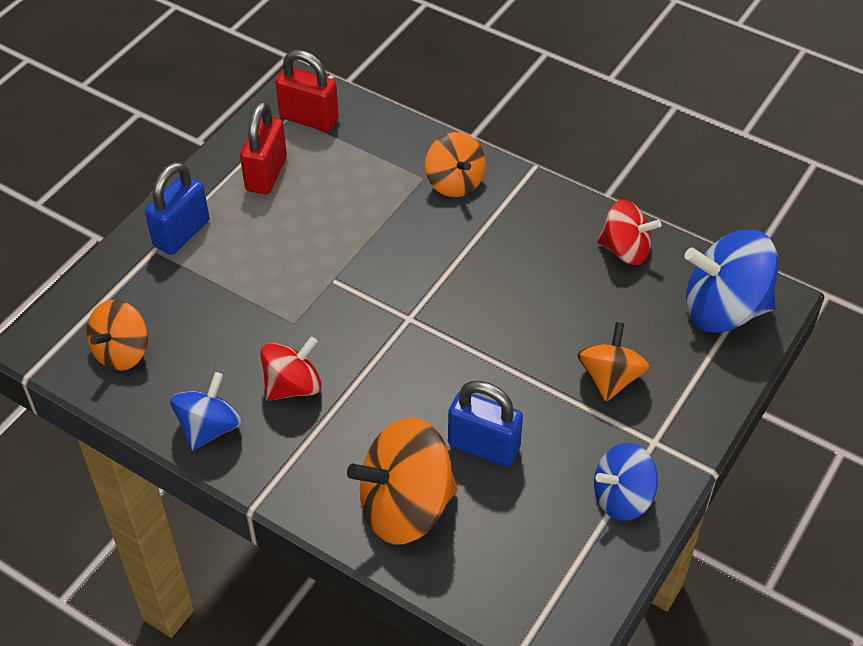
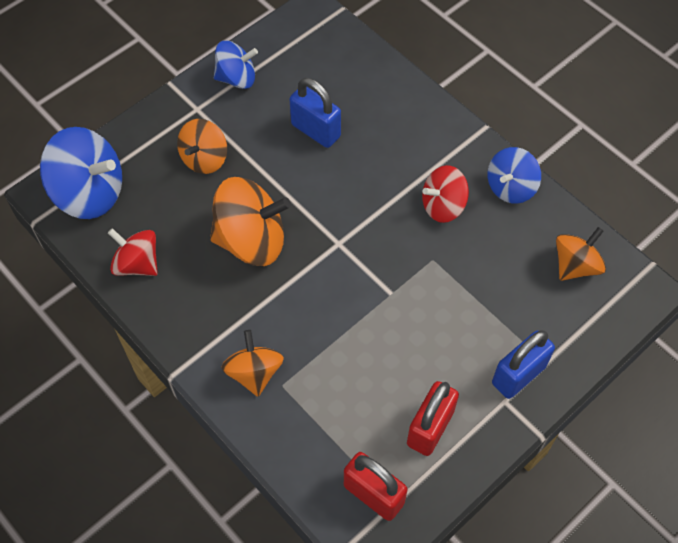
camera: 165 degrees left, 10 degrees up
(405, 506) = (382, 103): orange spinning top -> orange spinning top (251, 240)

